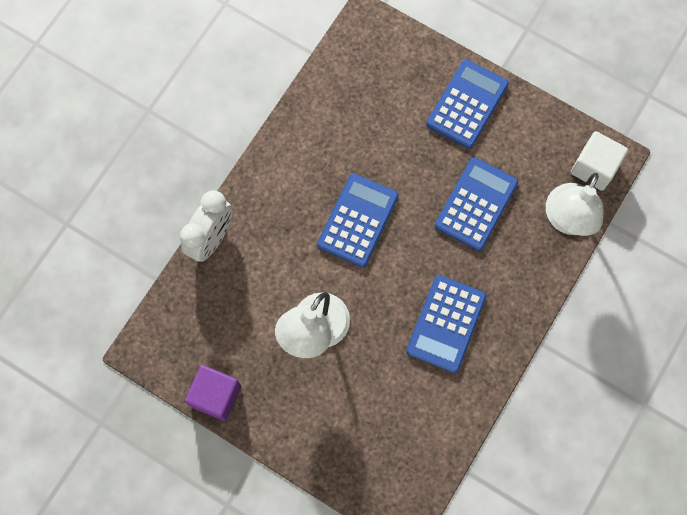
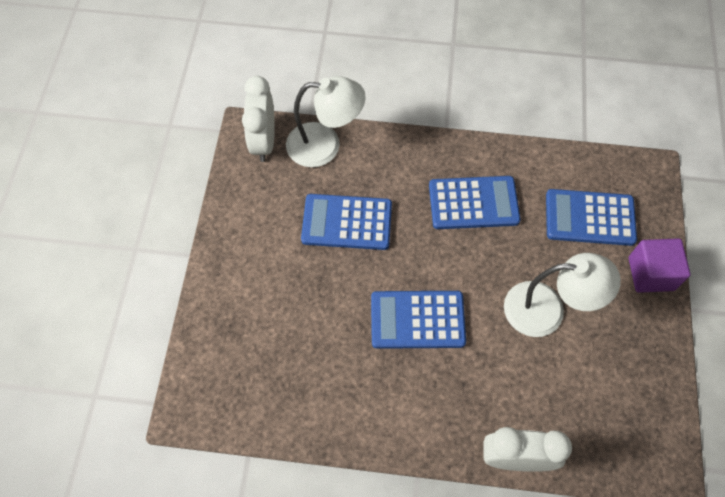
camera: 115 degrees left, 10 degrees down
(215, 396) = (662, 372): purple cube -> purple cube (650, 274)
(467, 104) = (245, 270): blue calculator -> blue calculator (589, 218)
(594, 168) = (264, 142): white cube -> white clock

